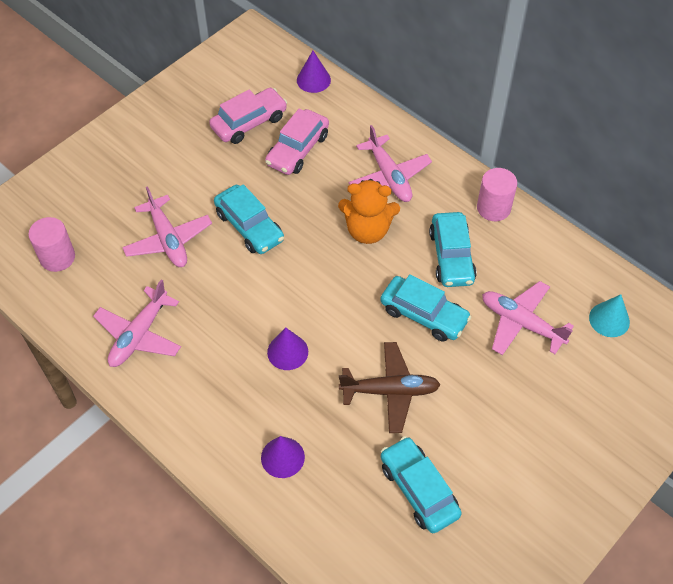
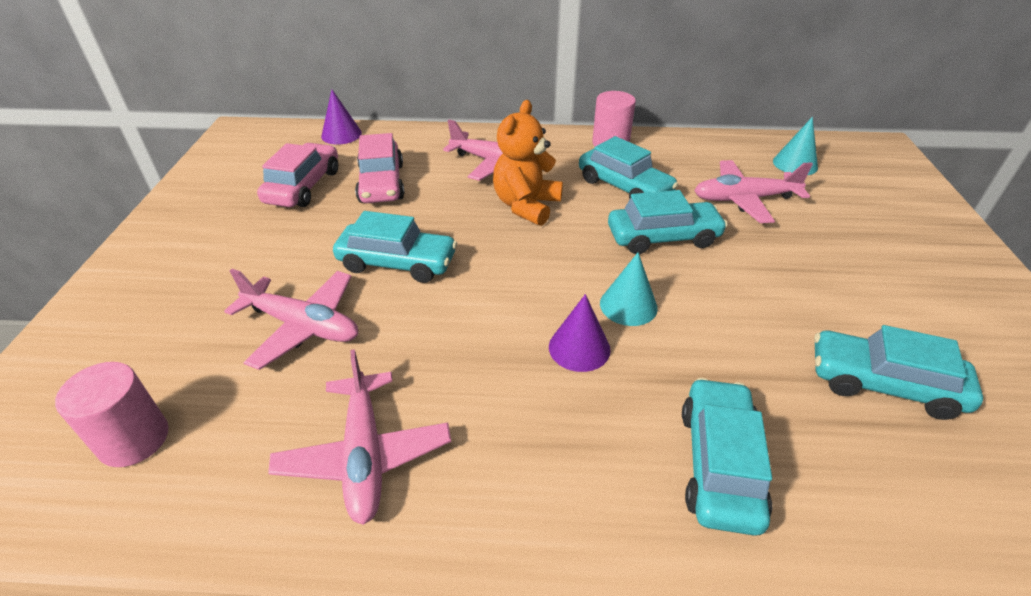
camera: 40 degrees left, 15 degrees down
(282, 457) = (719, 464): purple cone -> turquoise car
(343, 346) = (628, 305): none -> turquoise cone
(367, 230) = (526, 206): orange teddy bear -> orange teddy bear turned 150 degrees clockwise
(390, 391) = (725, 315): brown plane -> none

